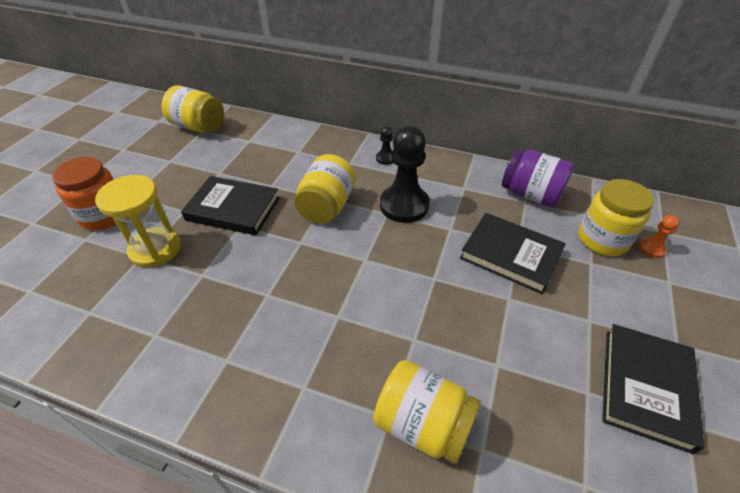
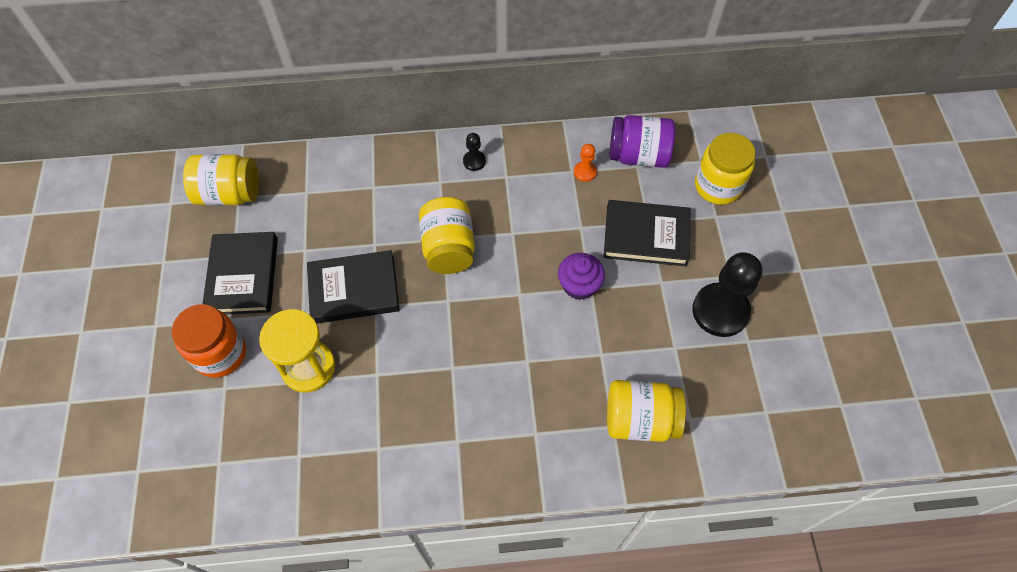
camera: 25 degrees left, 15 degrees up
(404, 205) = (524, 216): black pawn -> black pawn (720, 311)
(424, 272) = (579, 285): none -> purple cupcake
(646, 387) = (786, 318): black book -> black book (243, 276)
(651, 249) = (761, 180): orange pawn -> orange pawn (585, 172)

